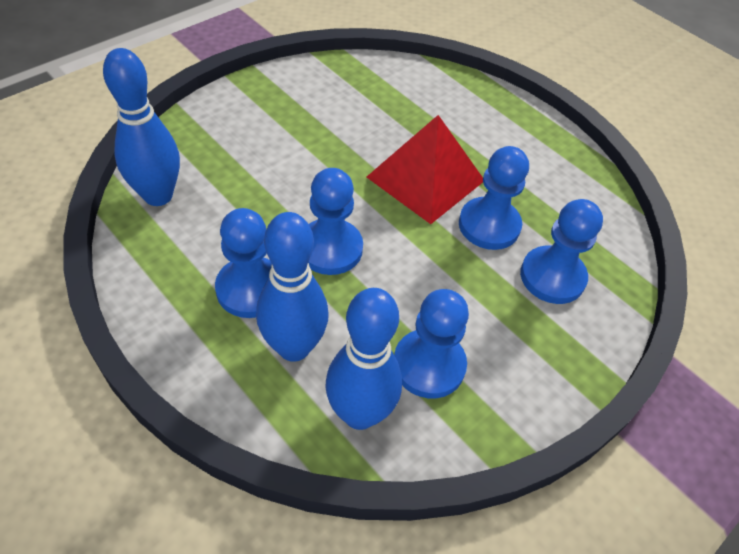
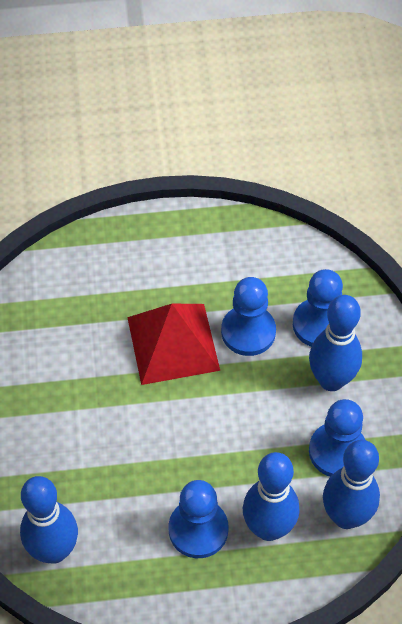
camera: 50 degrees left, 5 degrees up
(330, 248) = (196, 454): blue pawn -> none
(503, 318) = (331, 380): none -> blue bowling pin

